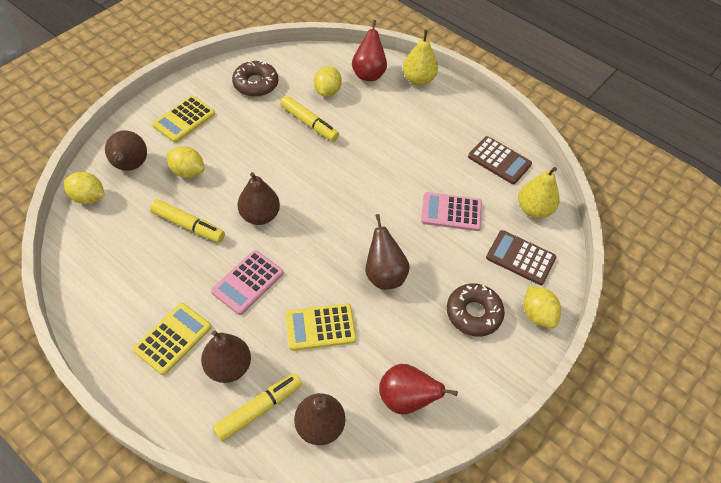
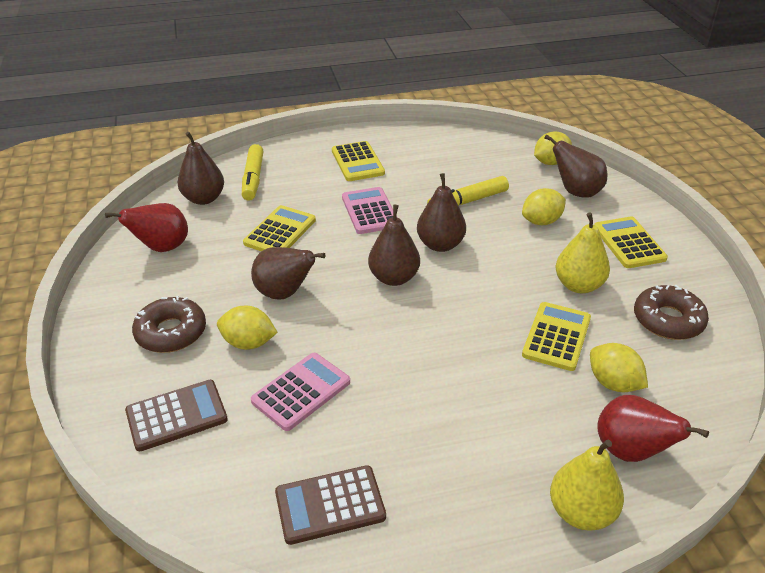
camera: 130 degrees right, 15 degrees down
(228, 367) = (303, 177): brown pear -> brown pear (394, 278)
(309, 123) = (556, 337): yellow marker -> yellow calculator
(533, 209) = (217, 483): yellow pear -> yellow pear (578, 285)
(537, 315) = (106, 381): yellow lemon -> yellow lemon (248, 343)

